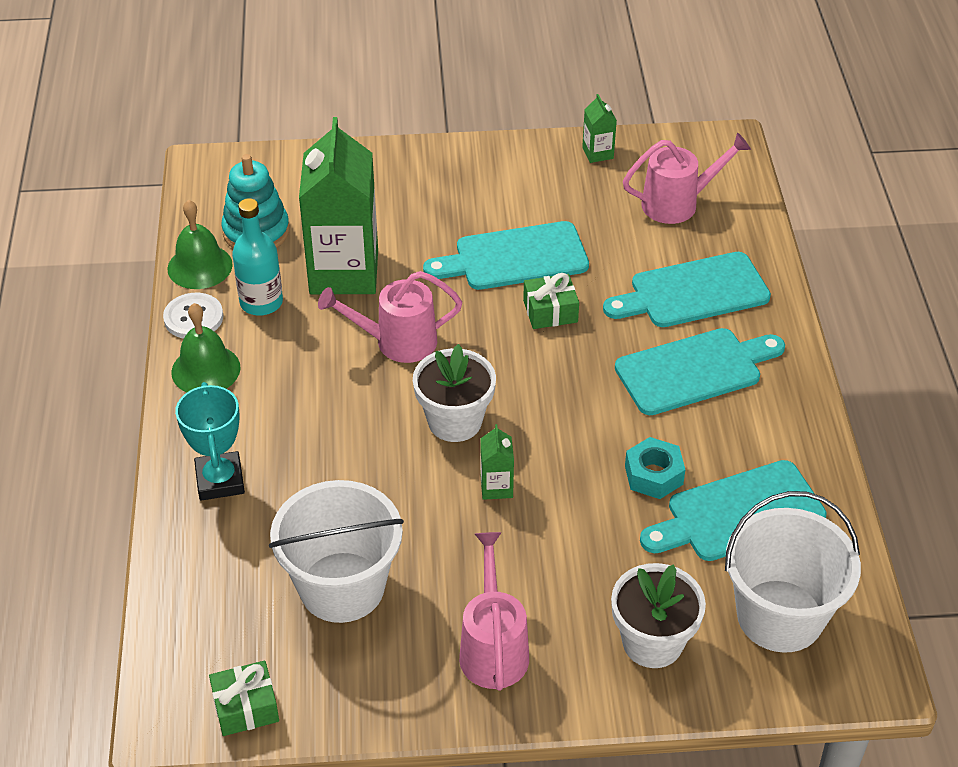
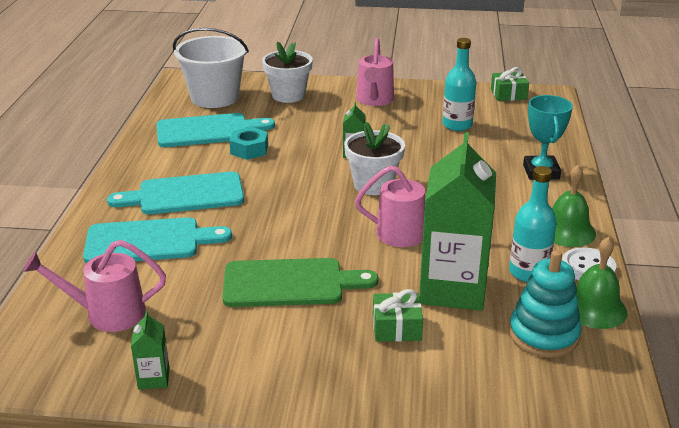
camera: 170 degrees left, 15 degrees down
(342, 587) = (457, 125): white bucket -> turquoise bottle
(514, 258) = (290, 283): turquoise cutting board -> green cutting board
(550, 311) = (275, 240): green gift -> green gift (396, 327)

